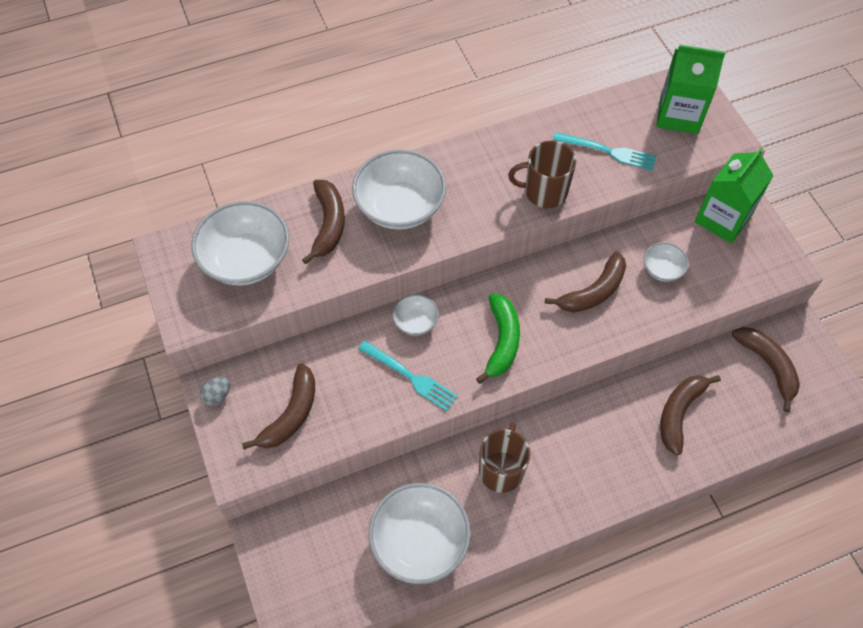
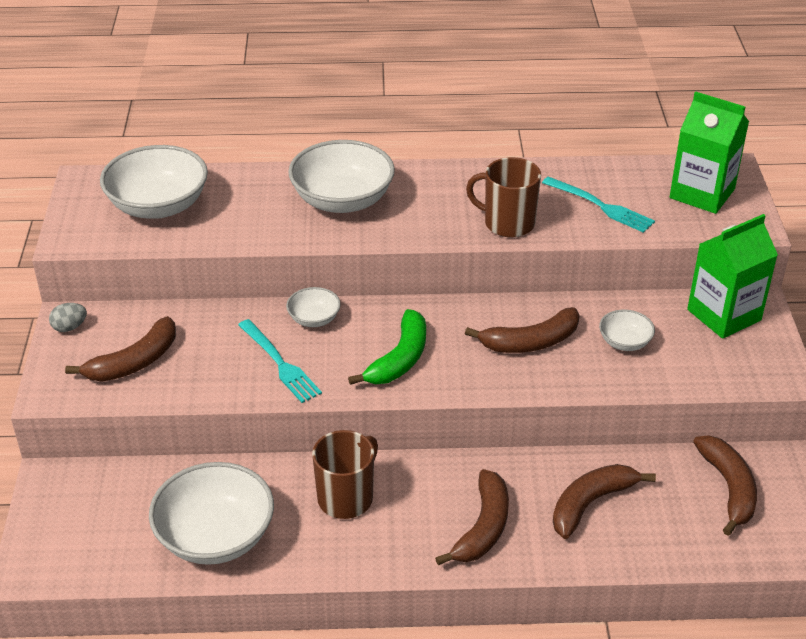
camera: 20 degrees right, 20 degrees down
(328, 224) = (259, 198): brown banana -> brown banana (483, 527)

